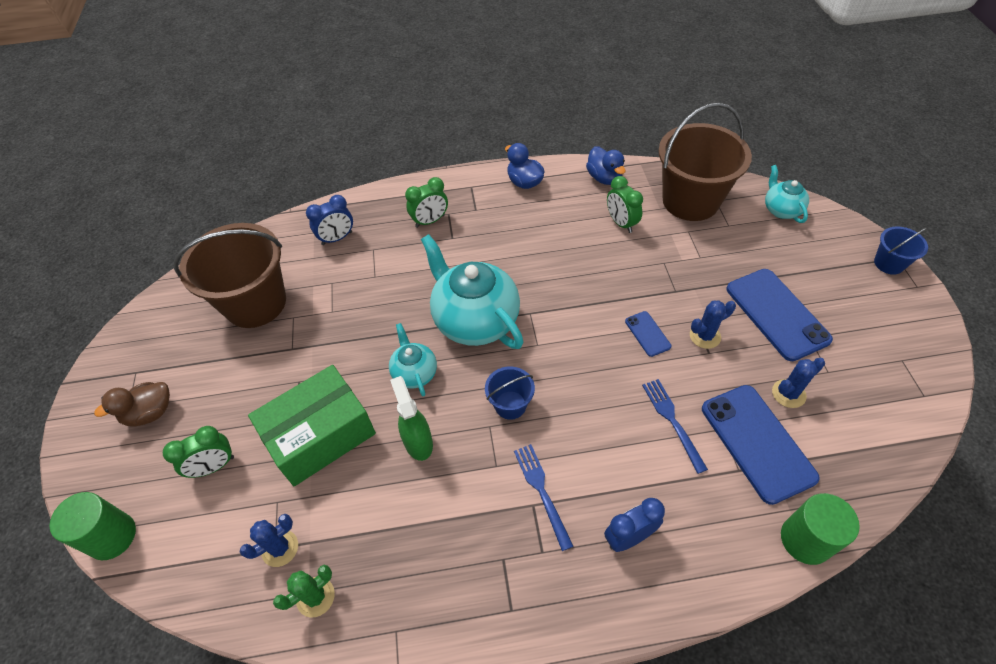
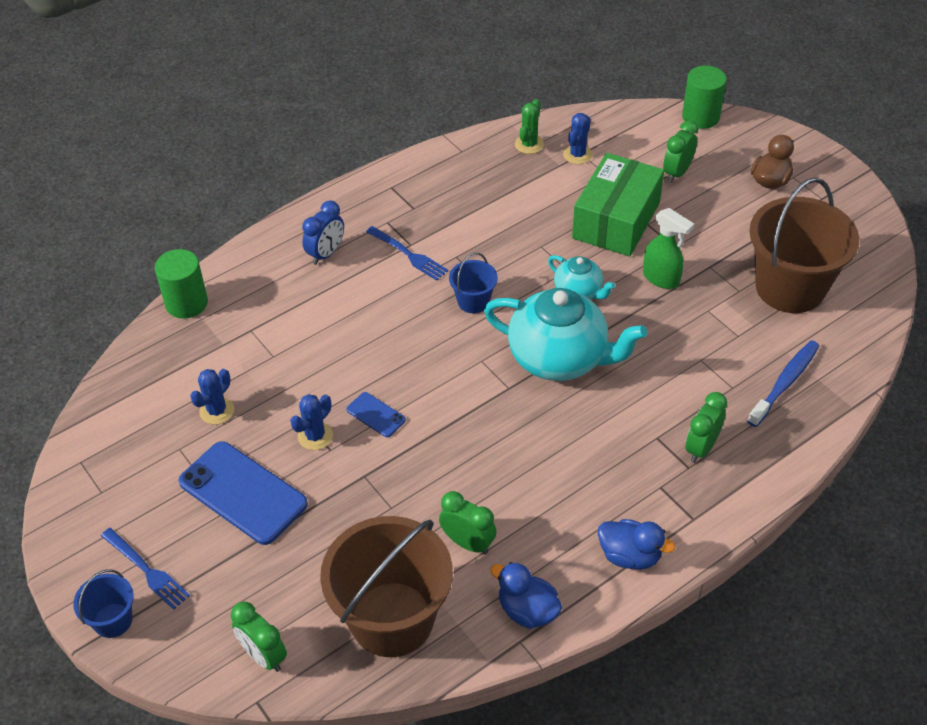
camera: 150 degrees right, 5 degrees down
(337, 238) = (785, 383): blue clock -> blue toothbrush
(418, 442) = (532, 247): green spray bottle -> green spray bottle (661, 278)
(672, 421) = (321, 345): blue fork -> blue fork (147, 570)
(757, 442) = (239, 357): blue phone -> none
(781, 210) = (263, 656): turquoise teapot -> green clock

